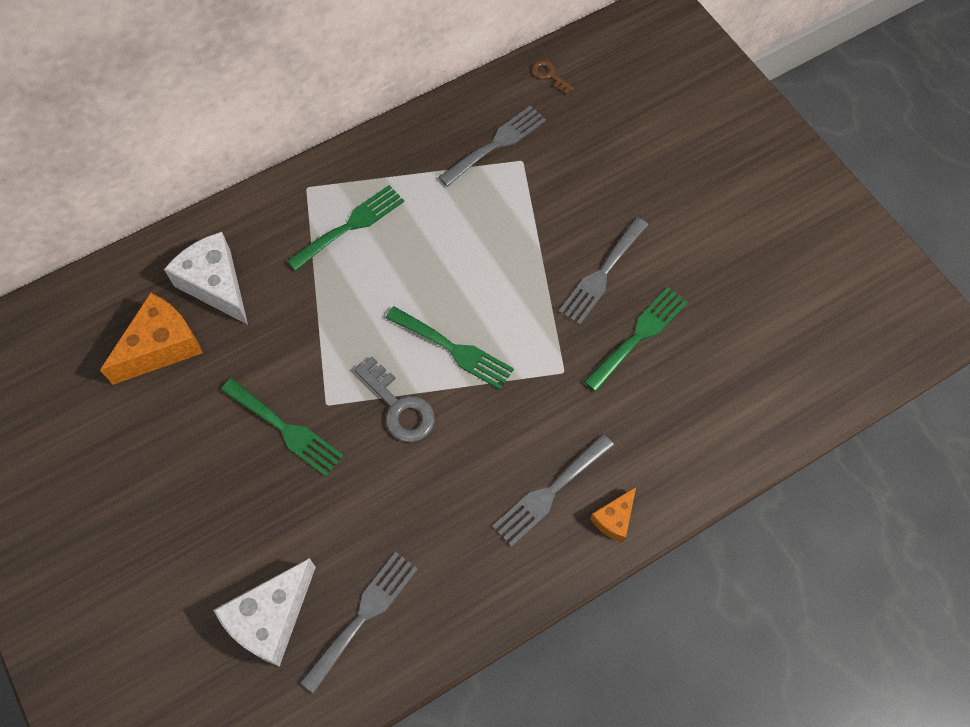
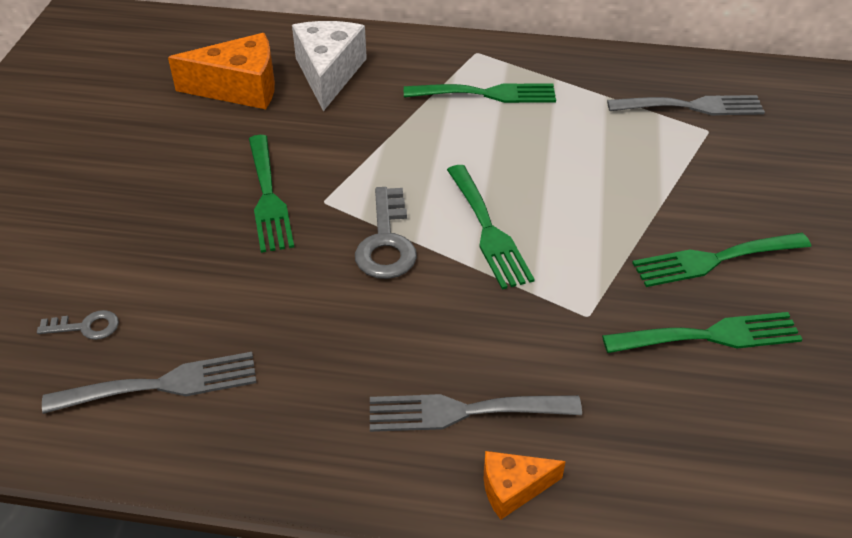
camera: 40 degrees right, 20 degrees down
(271, 618) = (86, 327): white cheese -> grey key
(549, 75) = (799, 85): brown key -> none
(602, 274) = (713, 260): grey fork -> green fork

